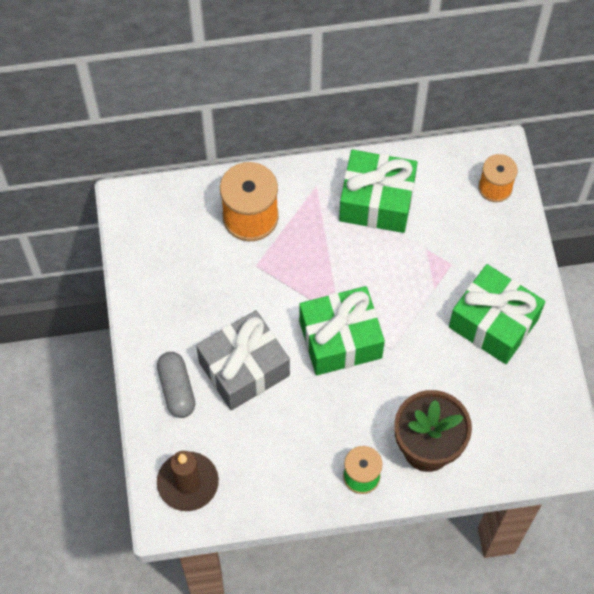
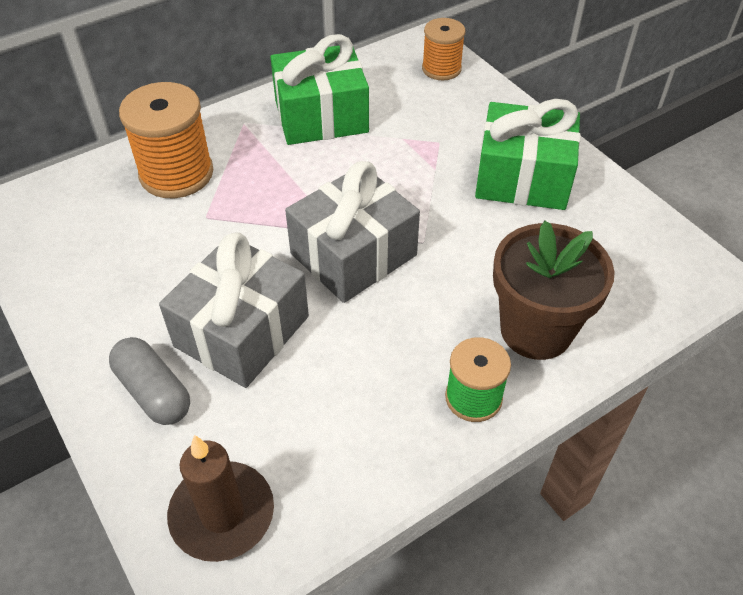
camera: 25 degrees left, 15 degrees down
(340, 339) = (353, 254): green gift -> grey gift

